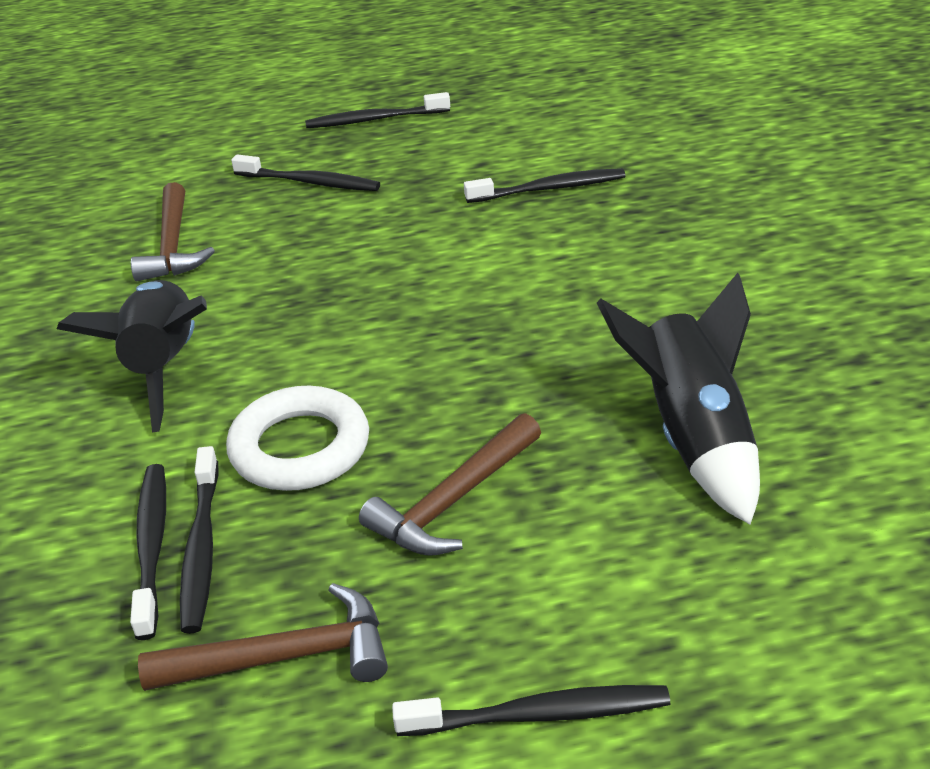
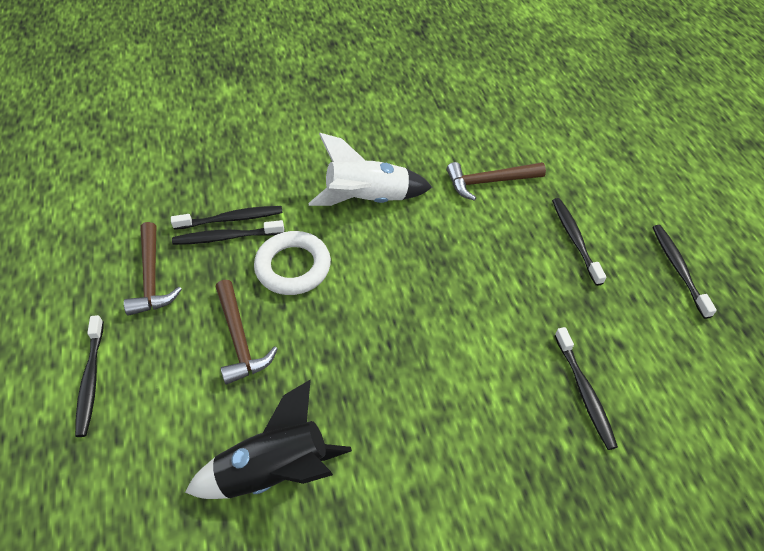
camera: 85 degrees right, 15 degrees up
(163, 367) = (367, 199): black rocket -> white rocket
(310, 182) = (575, 239): black toothbrush -> black toothbrush turned 150 degrees clockwise
(453, 501) = (240, 339): brown hammer -> brown hammer turned 150 degrees counterclockwise

